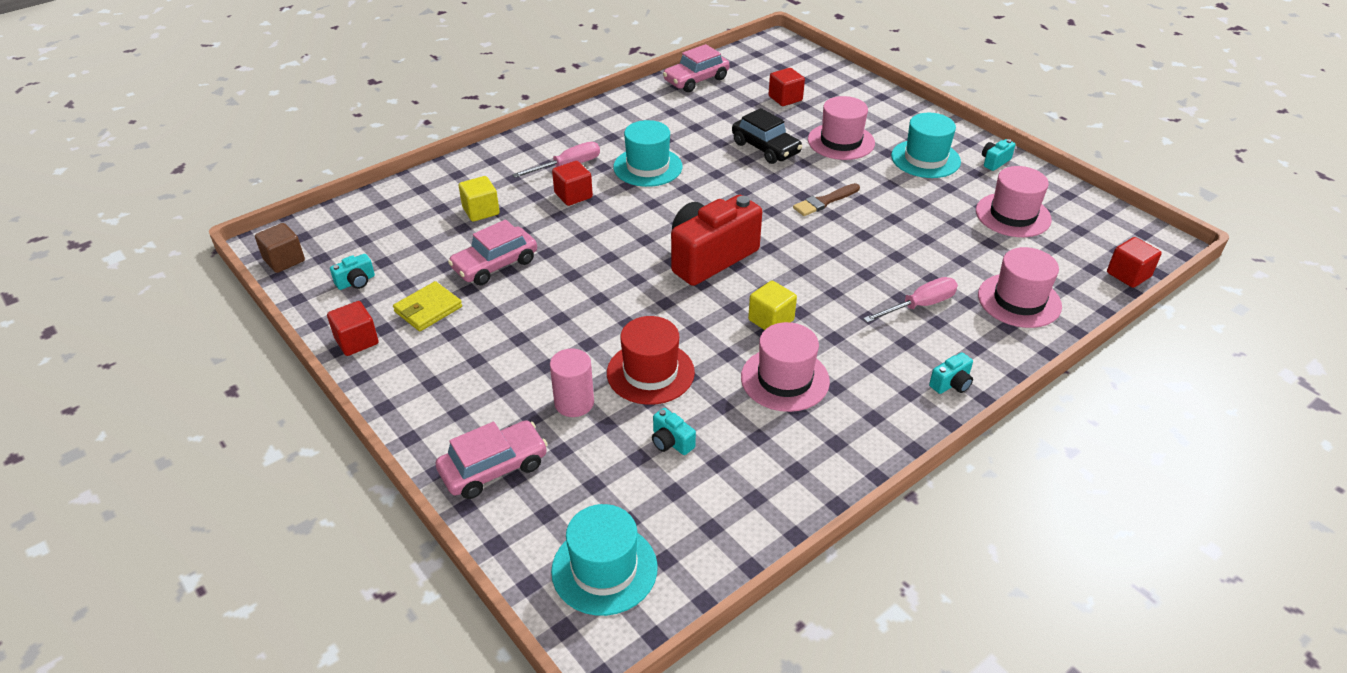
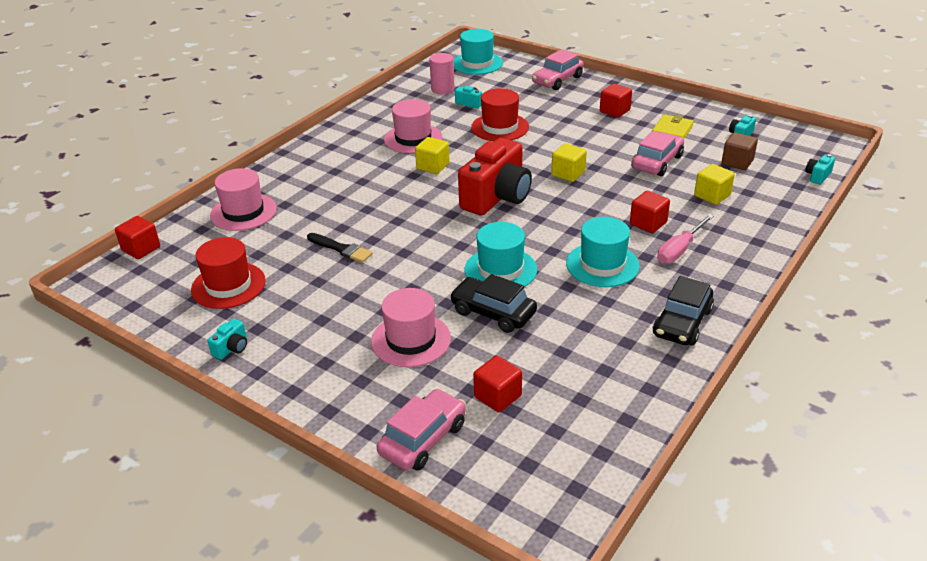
camera: 165 degrees right, 5 degrees down
(284, 260) = (809, 137): brown cube -> brown cube (737, 162)
(356, 341) = (695, 109): red cube -> red cube (614, 111)
(574, 403) = (536, 108): pink cylinder -> pink cylinder (442, 89)
(610, 271) = (568, 174): none -> yellow cube
(619, 115) = (682, 322): none -> black car
(696, 80) = (631, 405): pink car -> pink car (423, 439)
(824, 201) = (414, 263): brown brush -> none
(898, 230) = (341, 249): none -> black brush
(919, 306) = (323, 194): pink screwdriver -> none
(925, 159) = (311, 335): turquoise hat -> turquoise hat (500, 270)
(951, 384) = (303, 155): turquoise camera -> turquoise camera (817, 176)
(1013, 215) = (228, 285): pink hat -> red hat

